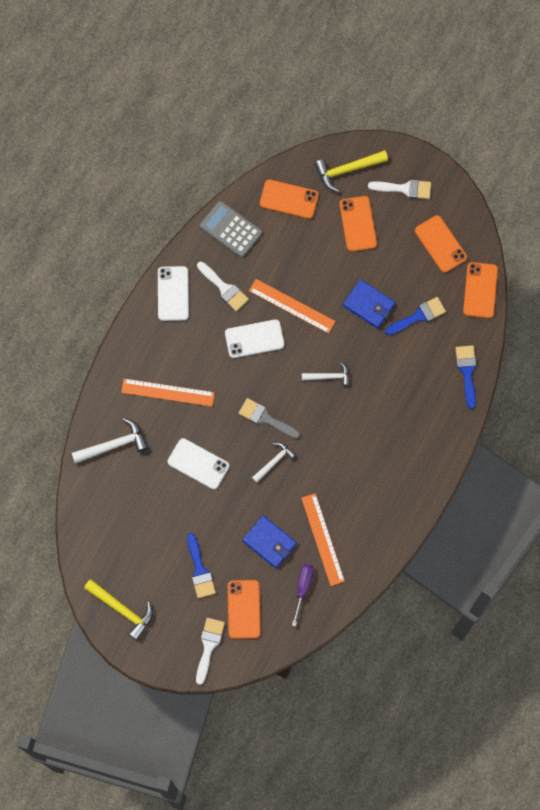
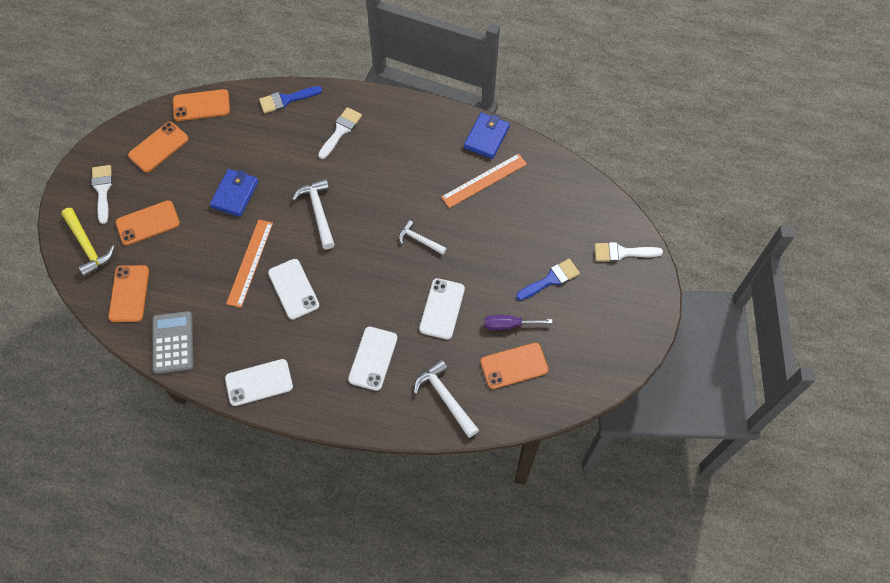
camera: 105 degrees left, 10 degrees down
(122, 609) = (616, 341): yellow hammer -> none
(168, 392) = (373, 358): orange ruler -> white phone
(224, 288) = (243, 332): white brush -> white brush (341, 131)
(231, 229) = (173, 342): grey calculator -> grey calculator turned 150 degrees clockwise
(244, 609) = (575, 231): orange phone -> orange phone (514, 366)
(265, 418) = (377, 258): grey brush -> none
(269, 542) = (502, 225): blue wallet -> blue wallet (486, 137)
(303, 588) = (537, 186): purple screwdriver -> purple screwdriver (509, 325)
(329, 376) = (318, 212): white hammer -> white hammer, size x1.52
(419, 316) = (238, 149): blue brush -> none

